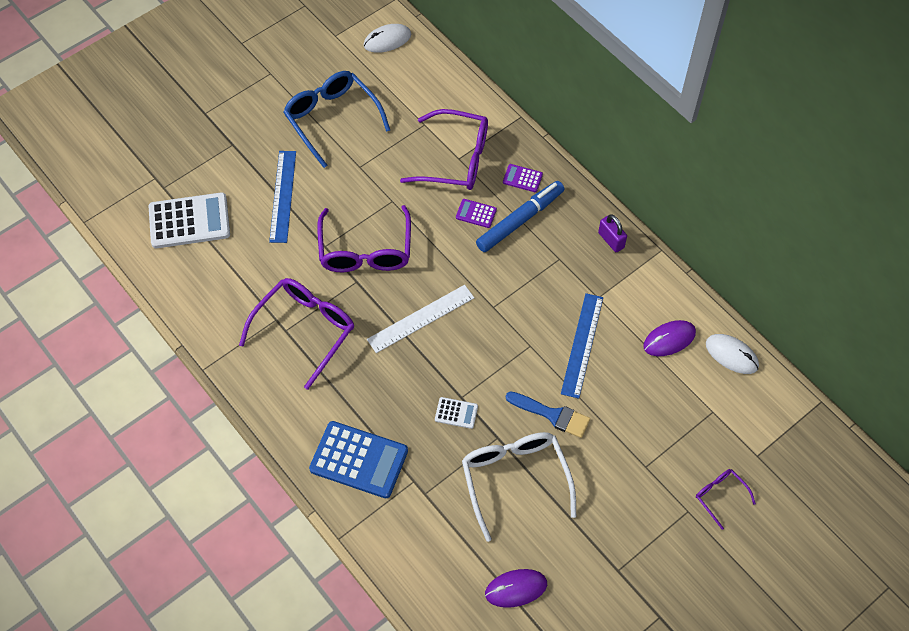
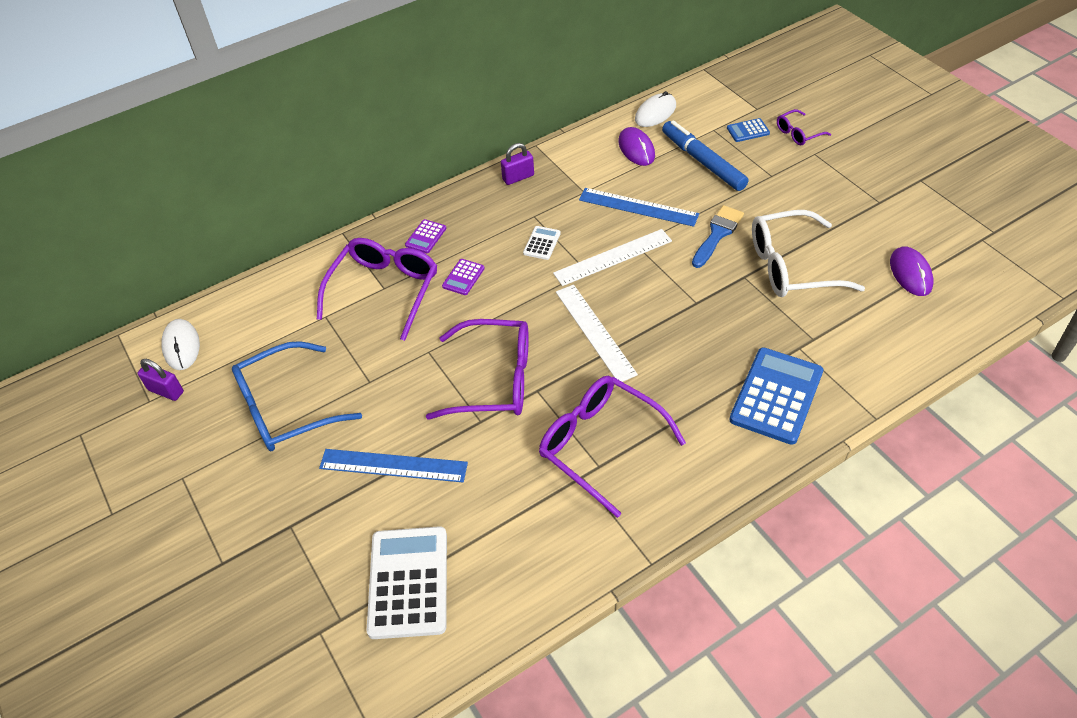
camera: 80 degrees left, 10 degrees down
(344, 43) = (166, 391): none -> purple padlock
(456, 413) = (715, 308): white calculator -> white calculator (542, 243)
(512, 327) = (613, 257): none -> white ruler
(520, 220) = (480, 242): blue marker -> blue marker (703, 161)
(716, 445) = (748, 131): none -> blue calculator

